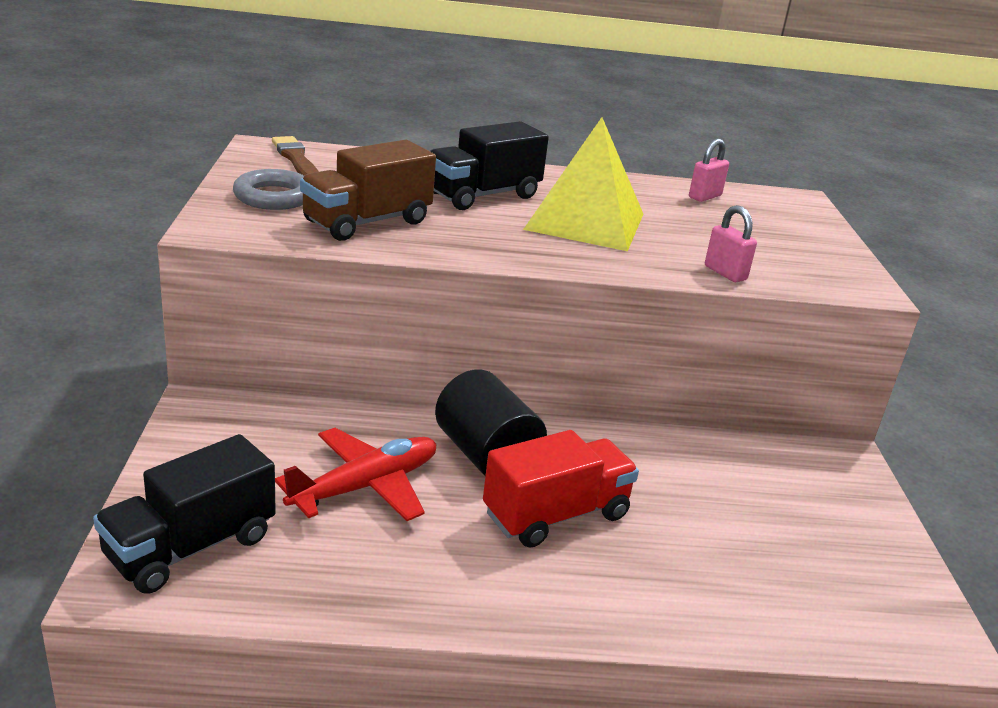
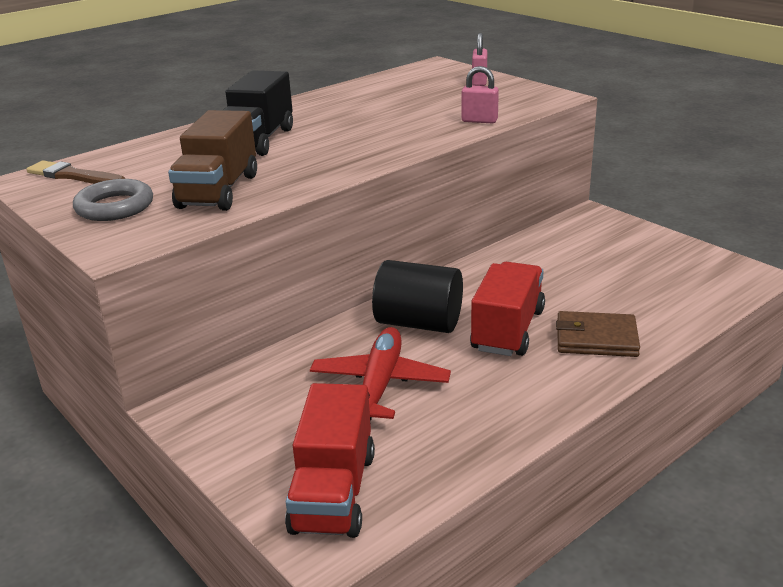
camera: 35 degrees left, 0 degrees up
(190, 547) = (333, 492): black truck -> red truck
(585, 221) = (350, 128): yellow pyramid -> none
(630, 582) = (596, 338): none -> brown wallet
(705, 197) = (386, 84): pink padlock -> pink padlock (479, 82)

